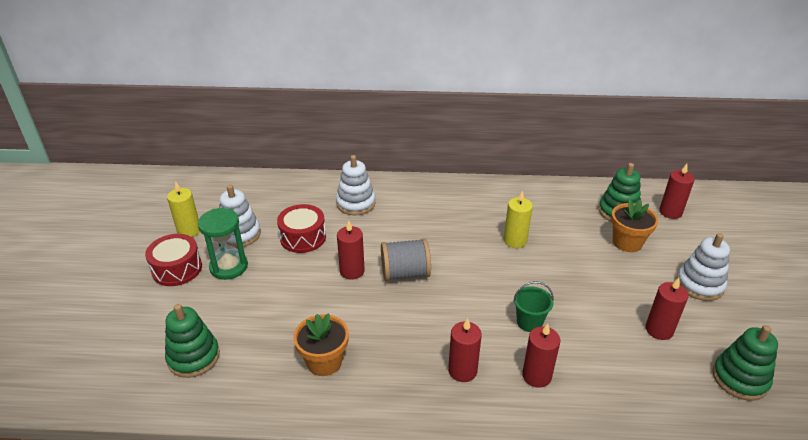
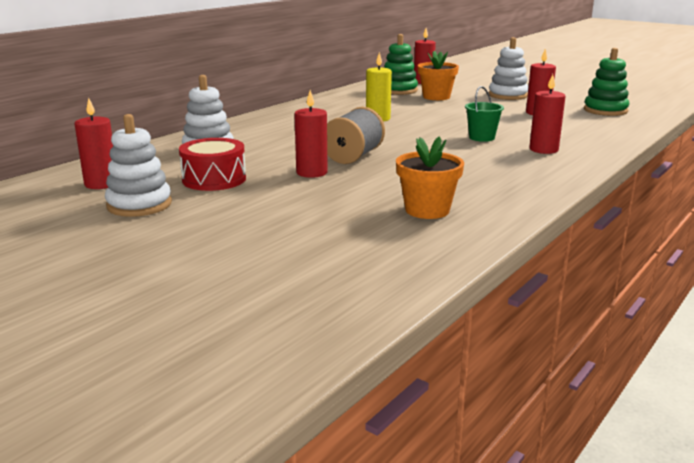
camera: 55 degrees left, 15 degrees down
(177, 269) = (129, 250): red drum -> none
(189, 231) = (64, 229): yellow candle -> none
(193, 357) = (322, 270): green stacking toy -> none
(229, 267) = (189, 221): green hourglass -> none
(462, 370) = (509, 167): red candle -> red candle (101, 184)

